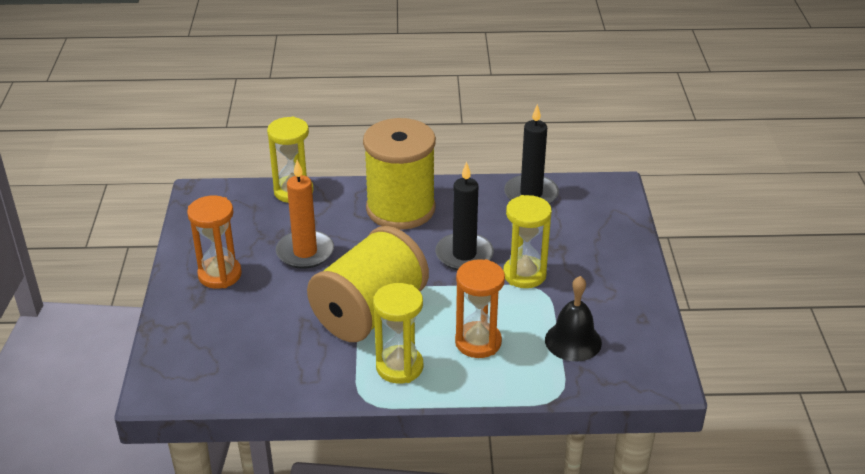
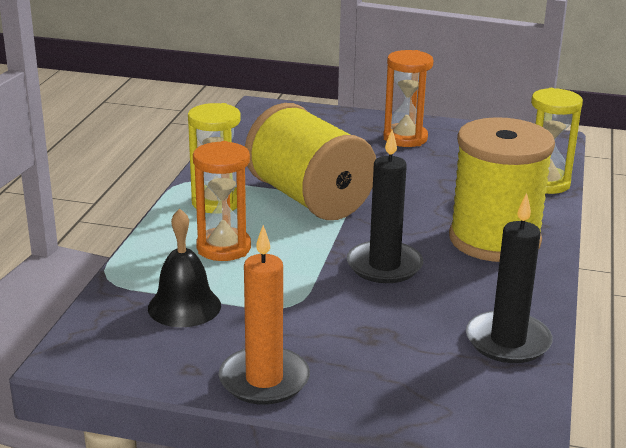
camera: 105 degrees right, 10 degrees down
(305, 252) = (426, 178): orange candle -> orange candle (264, 380)
(524, 274) = (326, 299): yellow hourglass -> none

